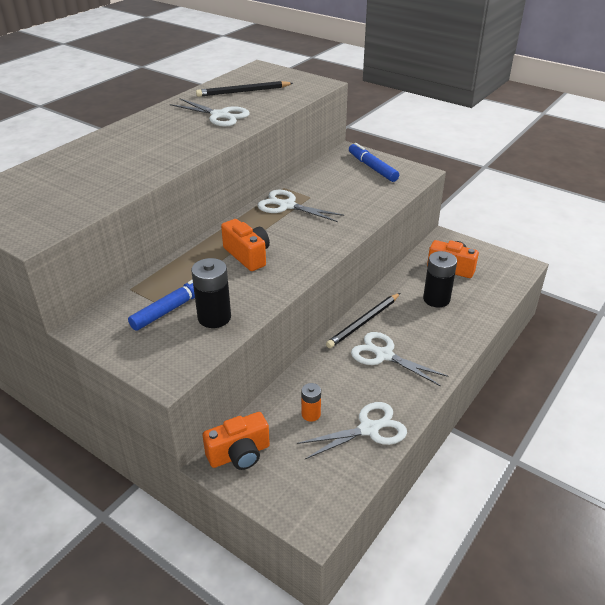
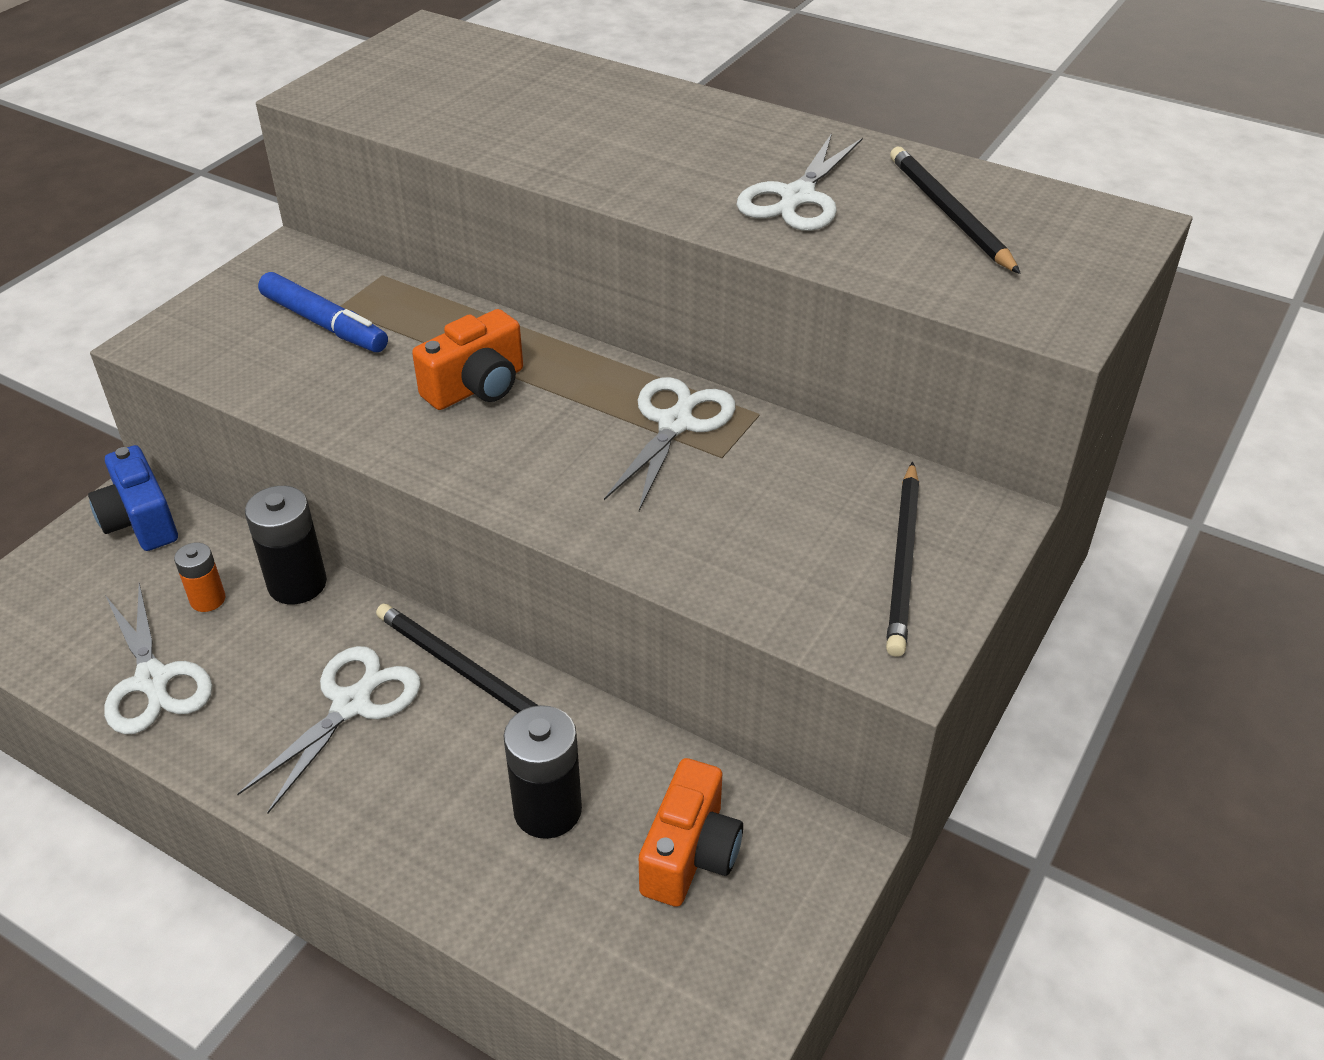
camera: 85 degrees right, 5 degrees up
(214, 317) = (288, 368): black battery -> black battery (297, 584)
(239, 454) = (140, 521): orange camera -> blue camera
(372, 167) = (903, 561): blue marker -> black pencil

